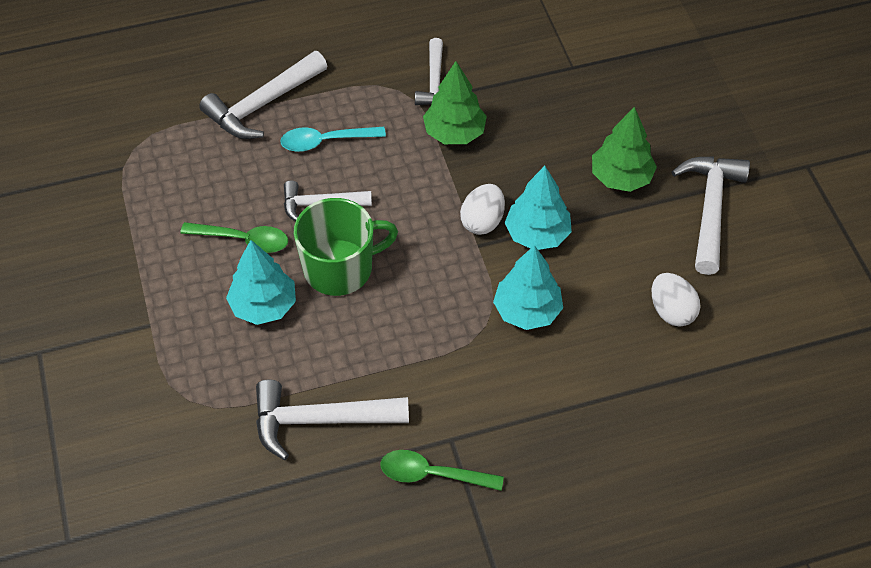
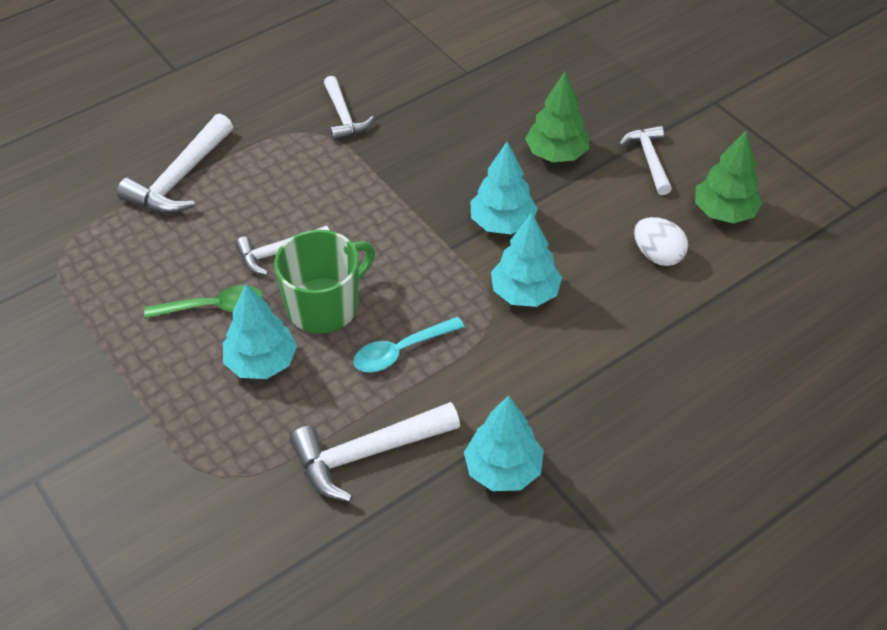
camera: 20 degrees left, 5 degrees down
(325, 141) = (258, 195): turquoise spoon -> turquoise spoon (401, 351)
(432, 474) = (502, 470): green spoon -> turquoise tree
(454, 133) = (382, 156): green tree -> green tree (724, 212)
(482, 221) = (445, 226): white egg -> none
(710, 209) = (649, 159): white hammer -> white hammer, size x0.64

